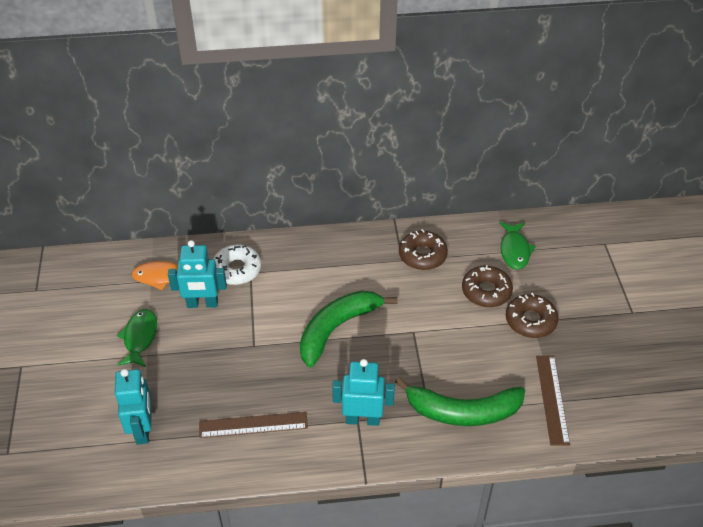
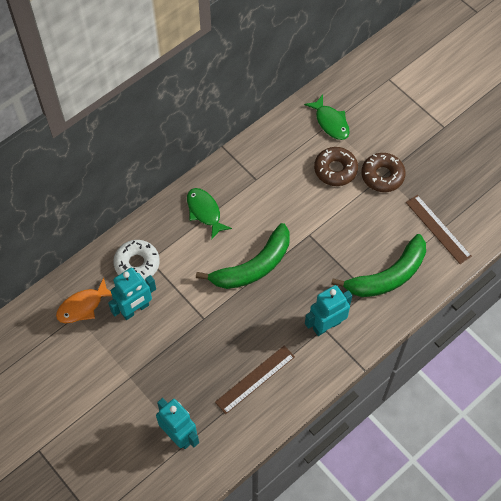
camera: 35 degrees left, 15 degrees up
(140, 337) = (111, 367): green fish -> green fish (204, 212)
(337, 328) = (253, 266): green banana -> green banana turned 135 degrees counterclockwise
(422, 255) = (267, 166): brown donut -> none

